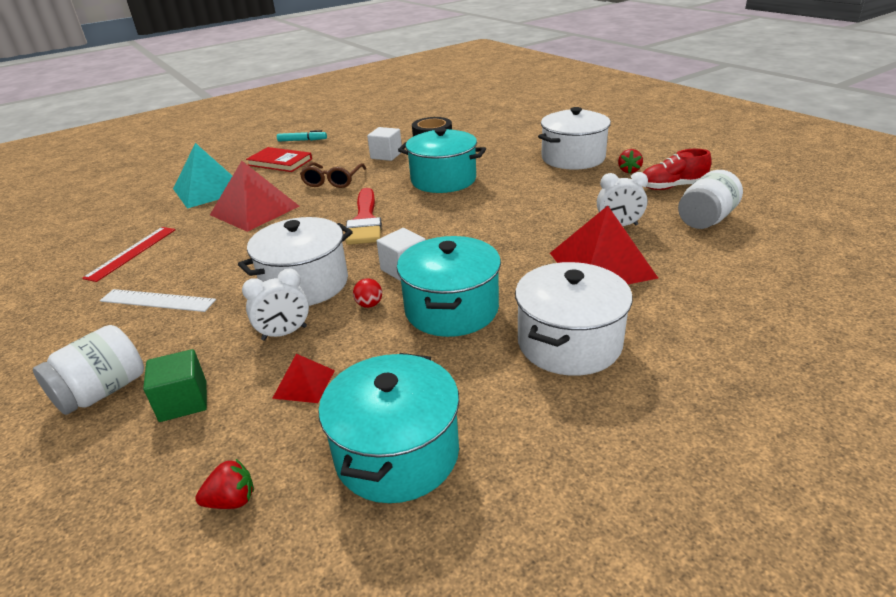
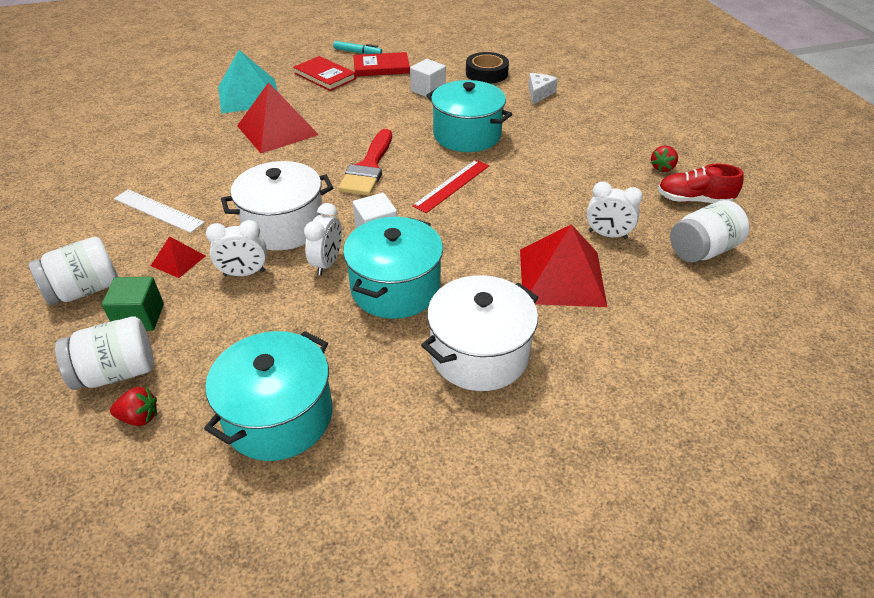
camera: 15 degrees right, 10 degrees up
(131, 253) = (157, 153): red ruler -> red ruler (451, 185)
(181, 462) = (117, 372): none -> white jar
(304, 384) = (237, 328): red pyramid -> red pyramid (178, 260)
(331, 147) = (381, 67): none -> red book
(333, 181) = (362, 111): brown glasses -> none
(369, 304) = (327, 263): red ball -> white clock
(488, 140) = (539, 93): none -> white cheese
(573, 158) = (613, 137): white pot -> none

